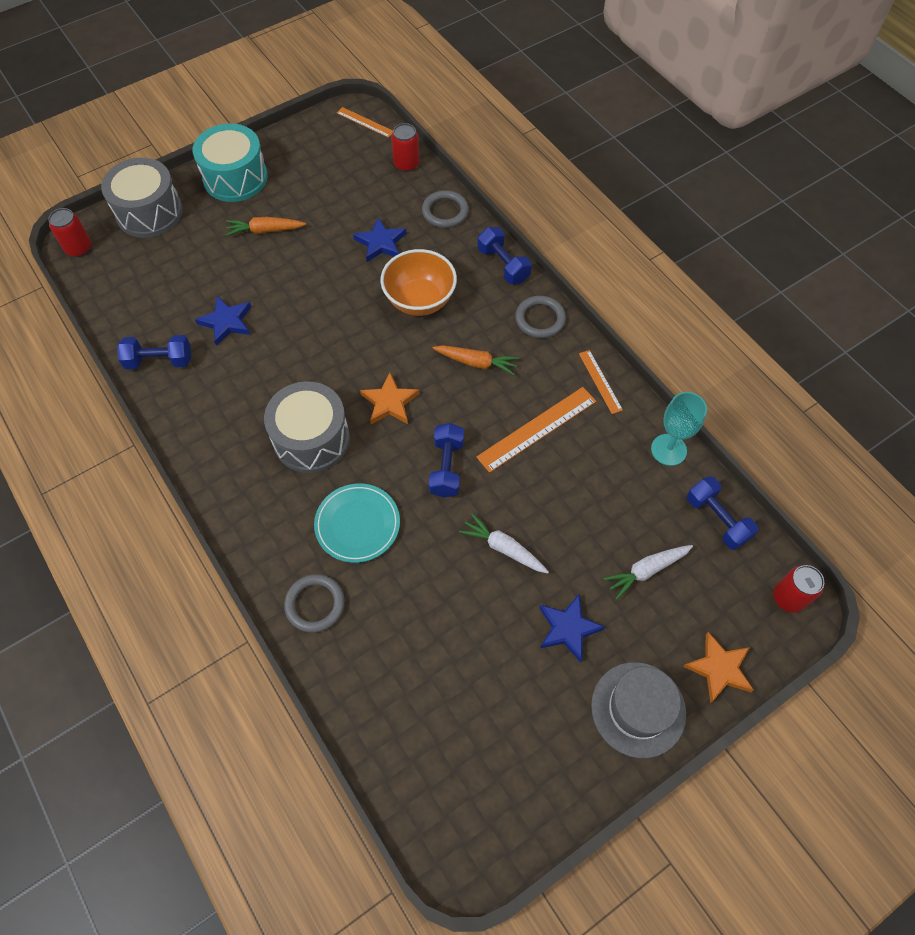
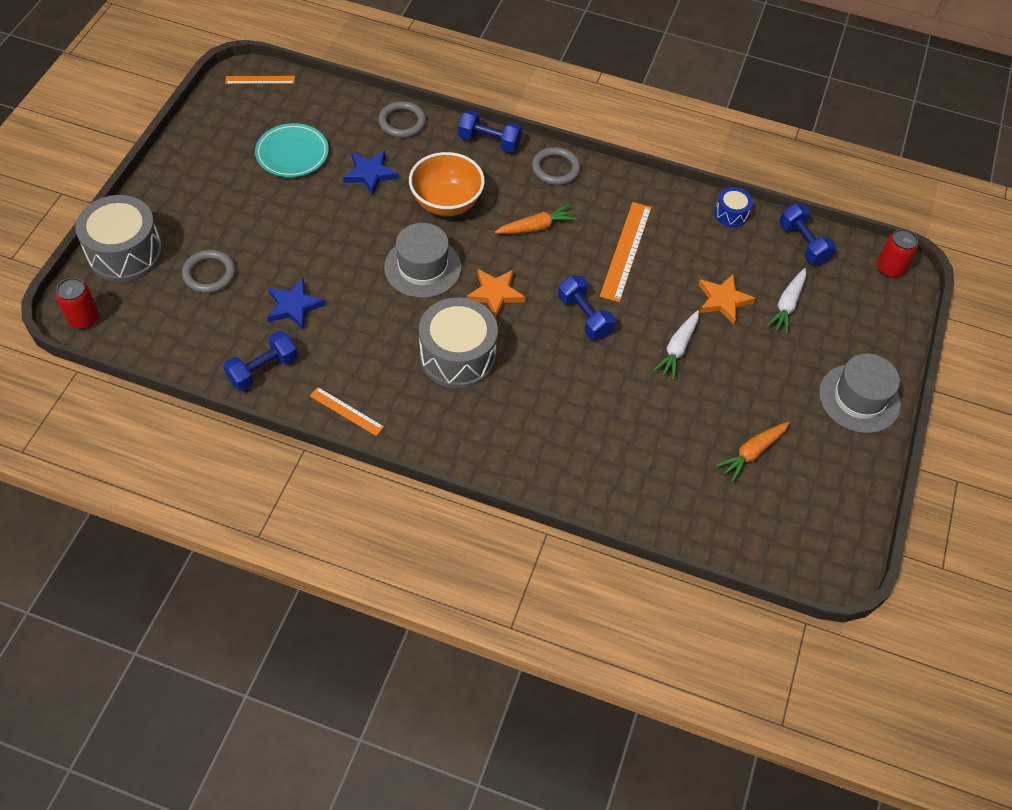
camera: 40 degrees left, 5 degrees down
(235, 178) = (181, 183): turquoise drum -> none
(265, 231) = (255, 214): orange carrot -> orange carrot (752, 453)
(315, 604) = (576, 473): grey ring -> grey ring (209, 274)
(351, 345) = (422, 267): none -> grey hat
(357, 524) = (555, 397): turquoise plate -> turquoise plate (292, 153)
(406, 164) = (332, 99): red can -> none
(503, 548) = (677, 349): white carrot -> white carrot turned 60 degrees counterclockwise
(568, 628) = (769, 375): blue star -> none
(600, 381) = (641, 191): orange ruler -> orange ruler (346, 411)
(668, 450) = (731, 214): turquoise goblet -> blue drum
(717, 519) = (803, 243): blue dumbbell -> blue dumbbell turned 45 degrees clockwise
(719, 669) = (886, 340): orange star -> orange star (723, 300)

